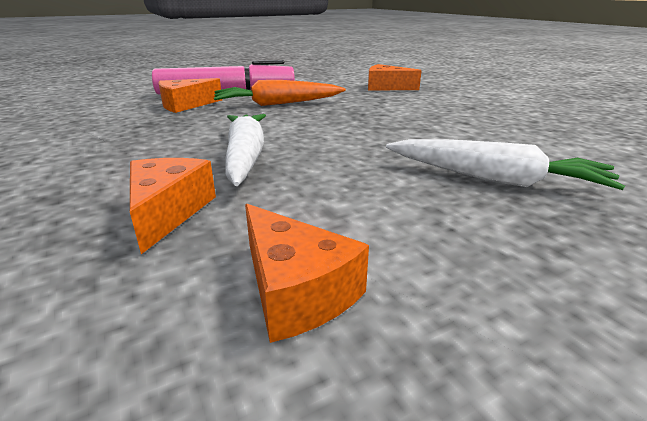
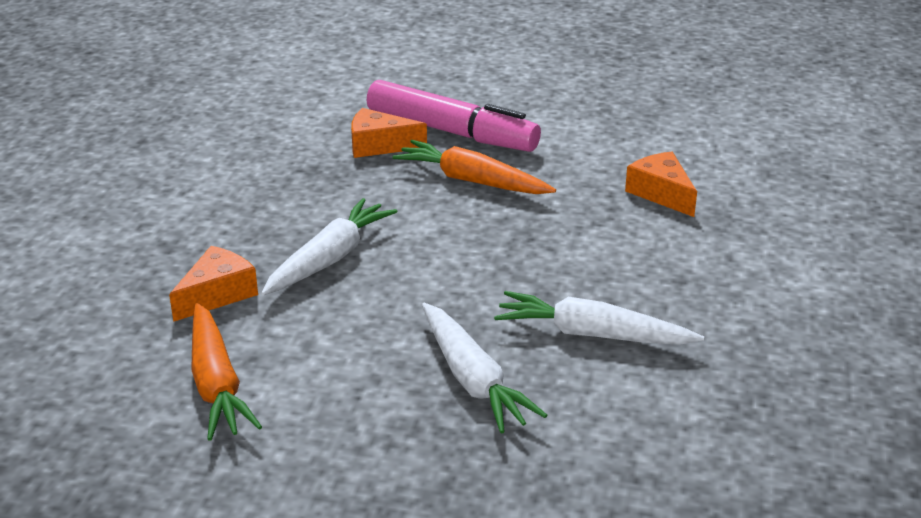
camera: 40 degrees right, 5 degrees up
(296, 290) = (217, 384): orange cheese -> orange carrot
(492, 135) = (592, 334): none -> white carrot

